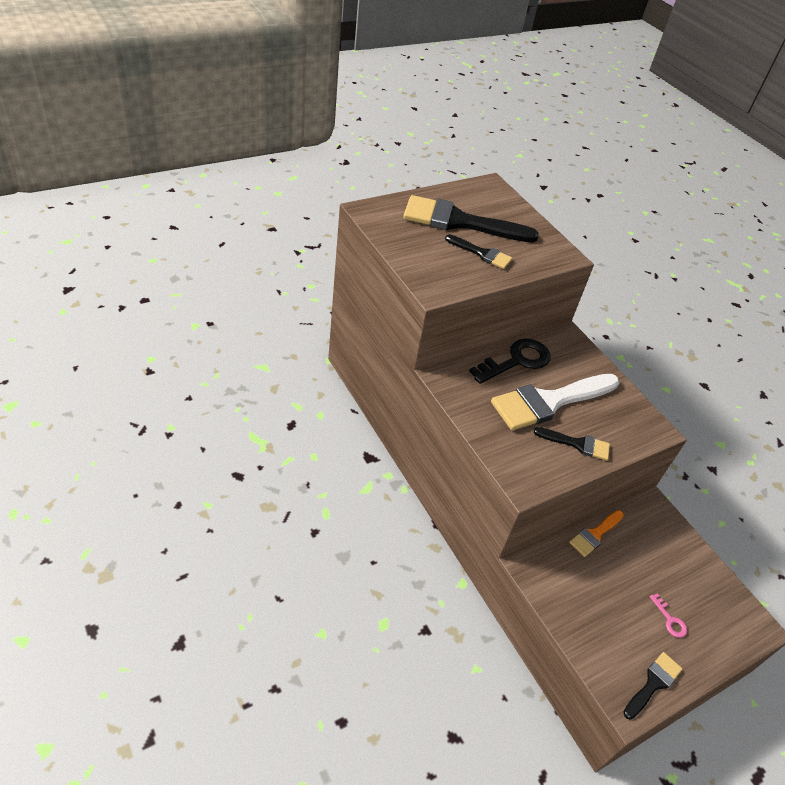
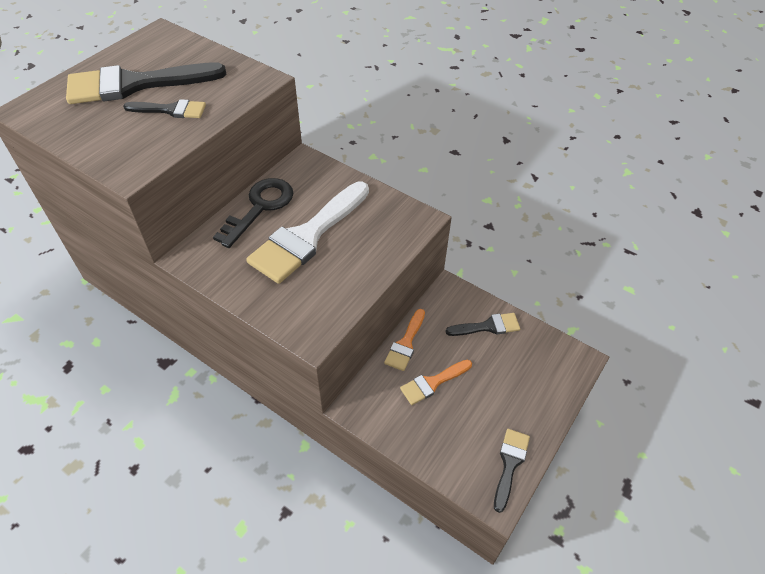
camera: 20 degrees left, 5 degrees up
(577, 444) = (350, 268): black brush -> black brush (487, 326)
(607, 579) = (432, 383): none -> orange brush
(670, 620) = (502, 393): pink key -> none

